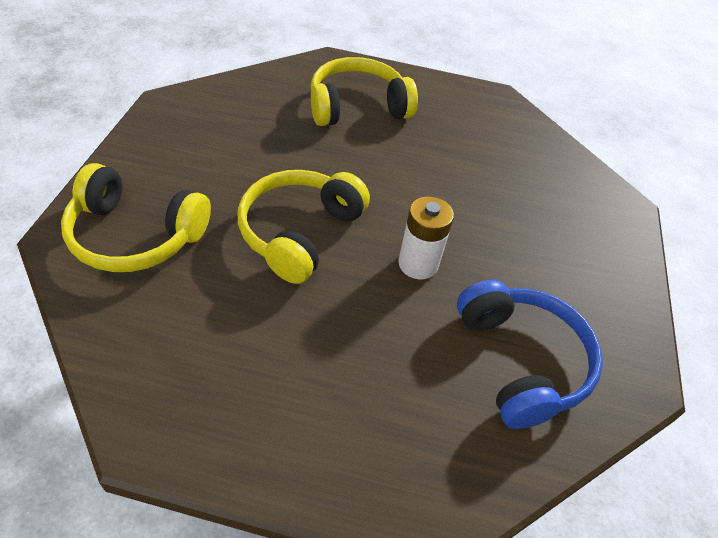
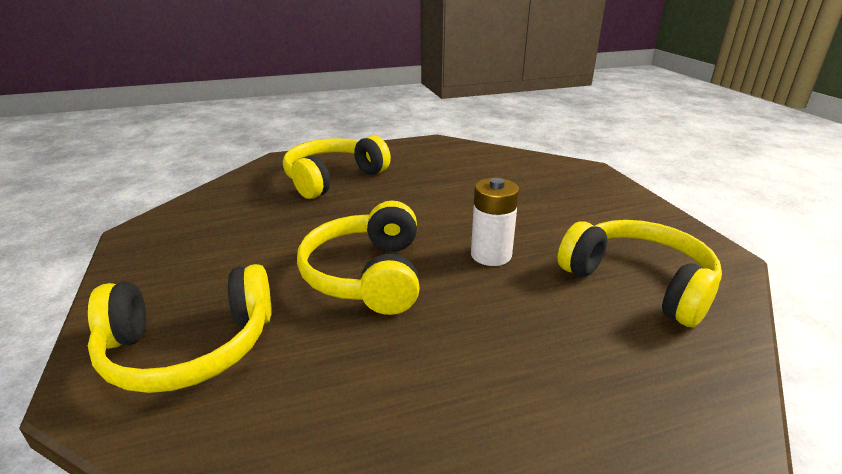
camera: 25 degrees left, 20 degrees down
(521, 361) = (639, 282): blue headphones -> yellow headphones

